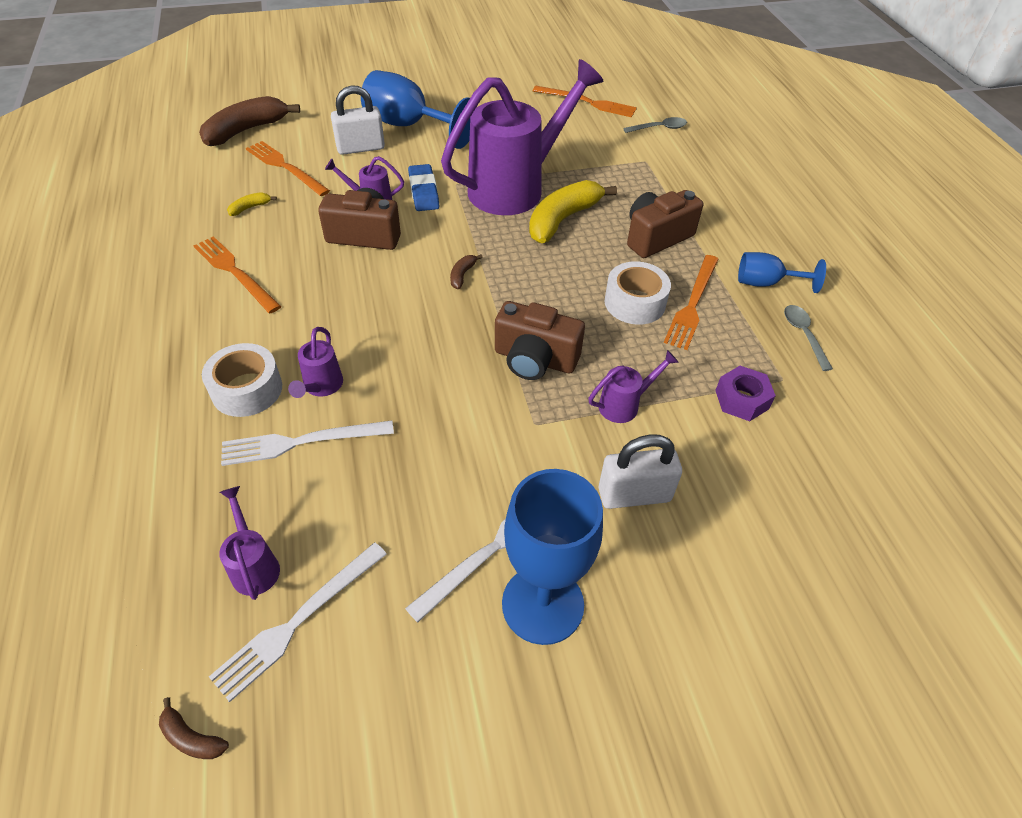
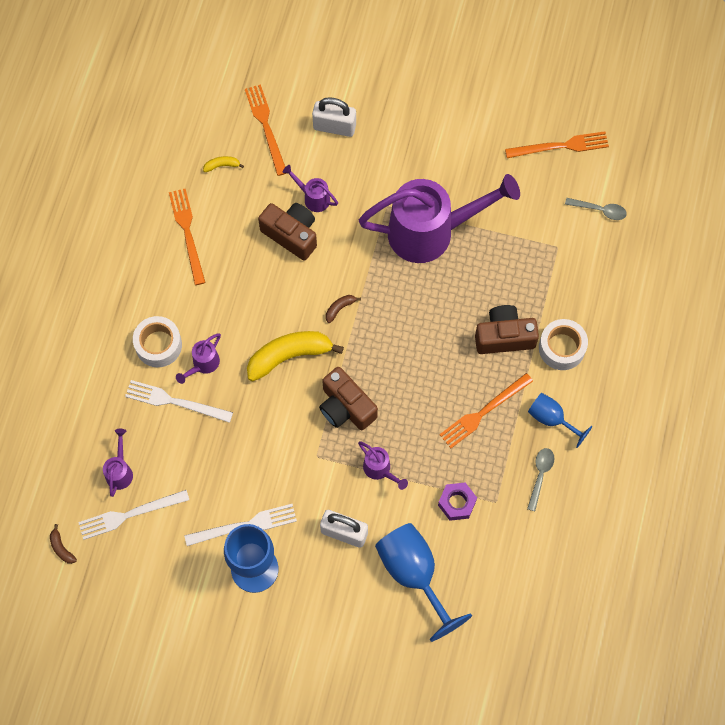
camera: 30 degrees right, 20 degrees up
(246, 130) = (254, 63): brown banana -> none
(409, 126) = (387, 113): blue goblet -> blue goblet (414, 574)
(424, 192) = (358, 204): blue eraser -> none
(563, 219) = (446, 285): yellow banana -> yellow banana (289, 356)
(587, 102) = (560, 146): orange fork -> orange fork turned 60 degrees counterclockwise
(624, 405) = (380, 470): purple watering can -> purple watering can turned 45 degrees clockwise
(635, 303) = (444, 391): white tape -> white tape (561, 348)

